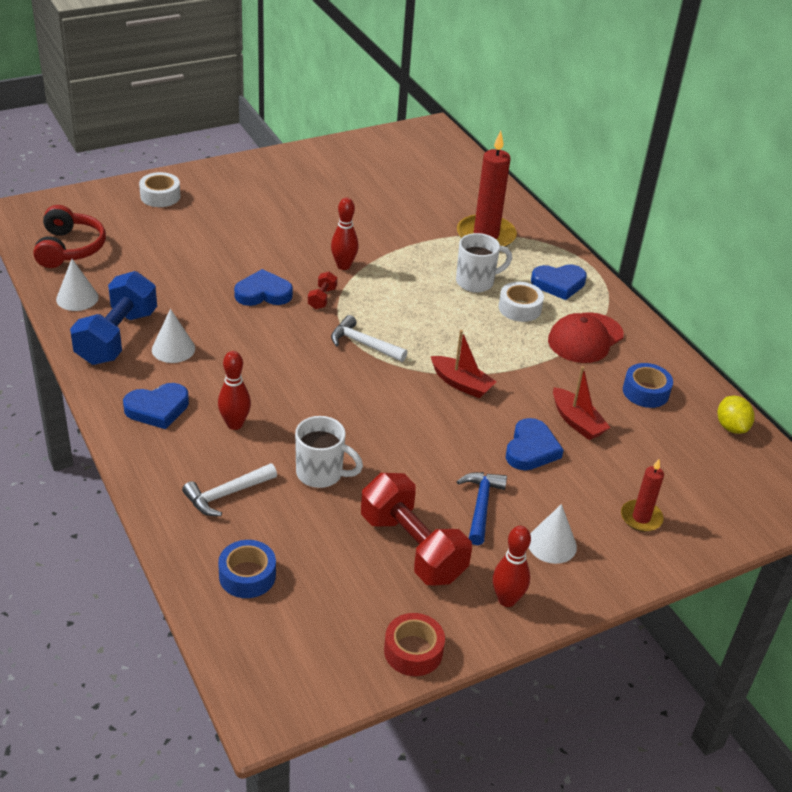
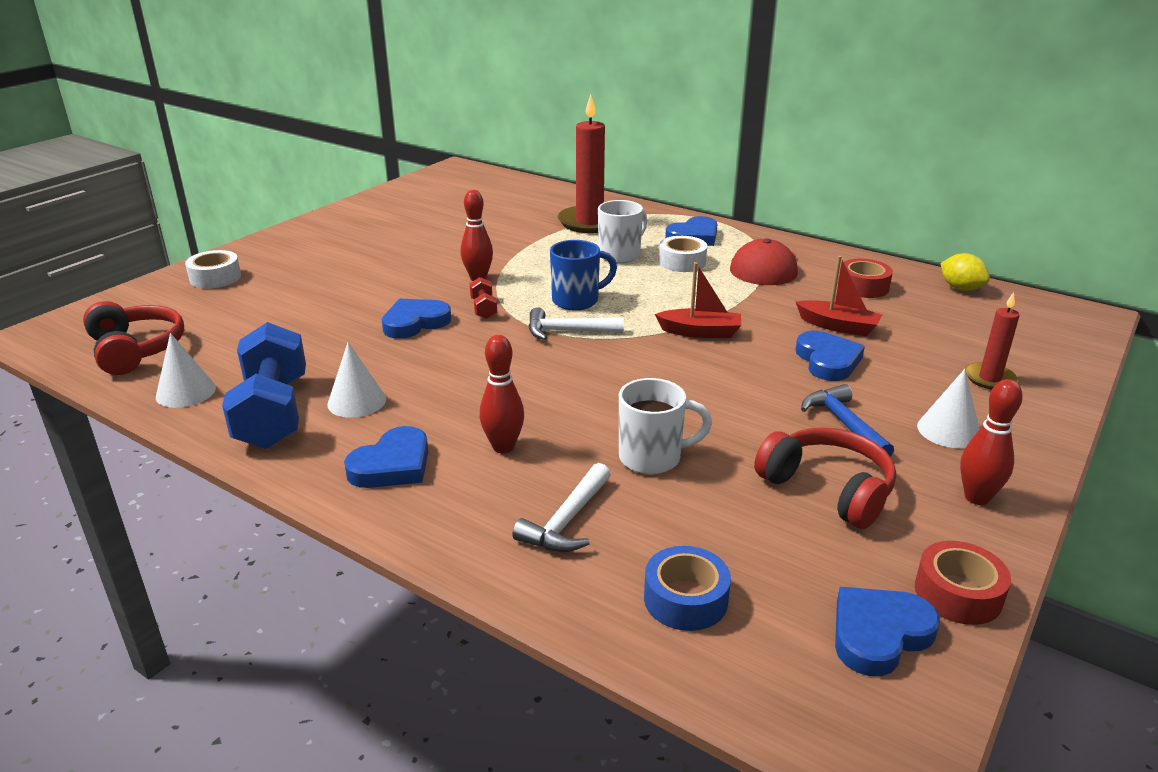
camera: 25 degrees left, 10 degrees down
(336, 649) = (879, 634): none -> blue heart
(398, 317) = (577, 301): none -> blue mug
(412, 547) = (828, 489): red dumbbell -> red headphones
(645, 392) = (863, 287): blue tape -> red tape

